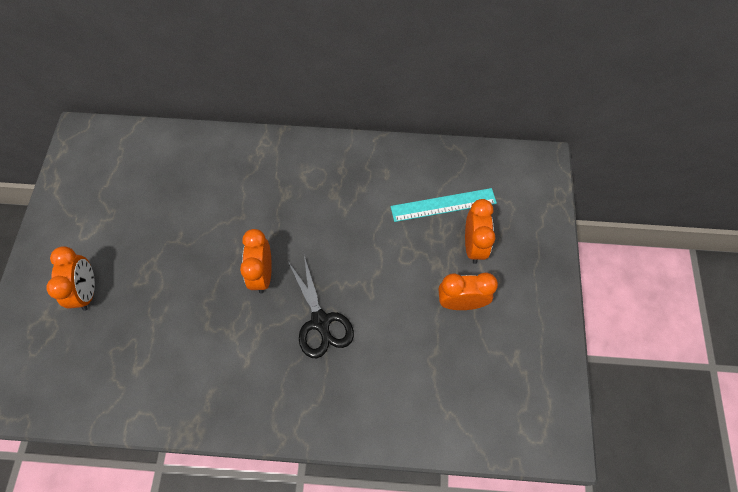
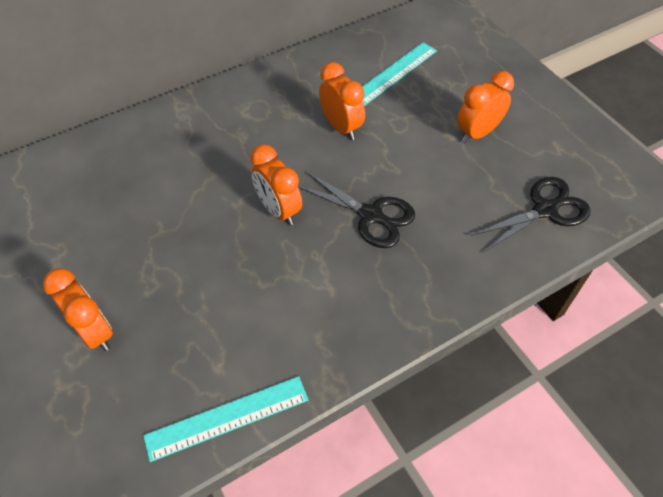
camera: 35 degrees left, 10 degrees down
(115, 408) = (227, 417): none -> turquoise ruler
(454, 406) = (546, 209): none -> black scissors
(473, 246) = (447, 88): orange clock -> orange clock (341, 127)

